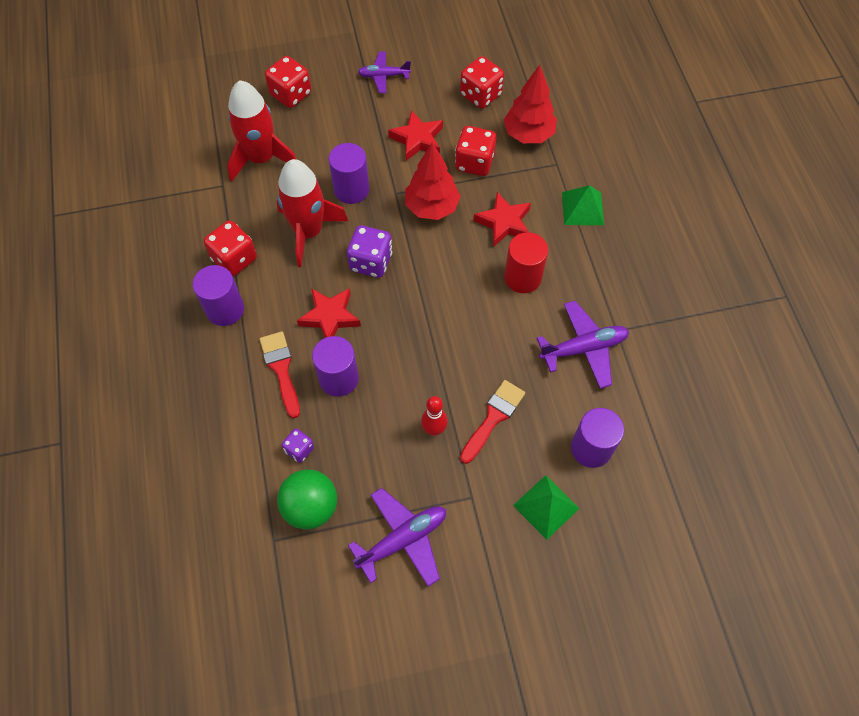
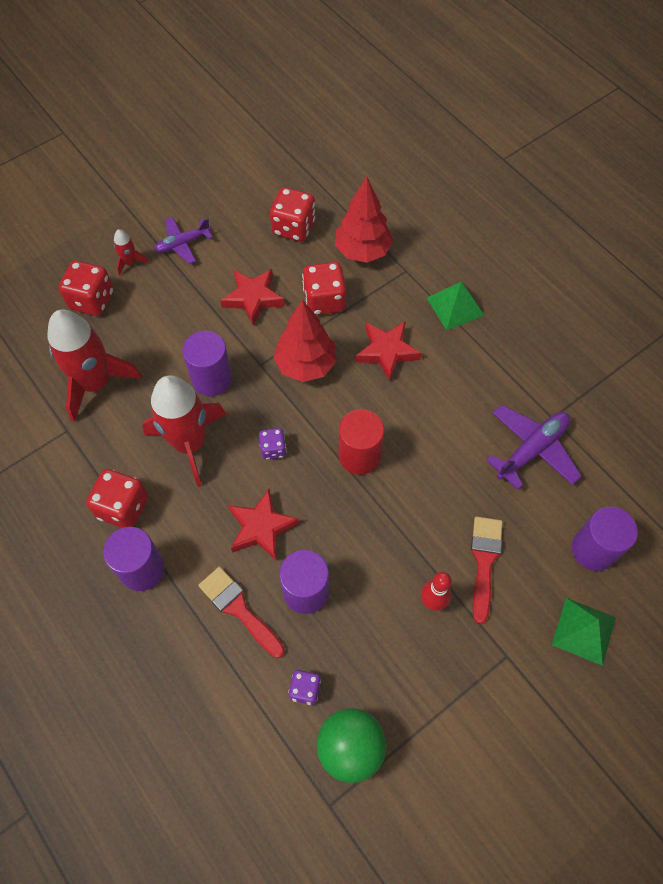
camera: 25 degrees left, 0 degrees up
(335, 76) = (130, 262): none -> red rocket
(371, 262) = (273, 449): purple dice -> purple dice, size x0.57
(402, 540) = (463, 736): purple plane -> none
(522, 277) = (435, 401): red cylinder -> red cylinder (359, 455)

